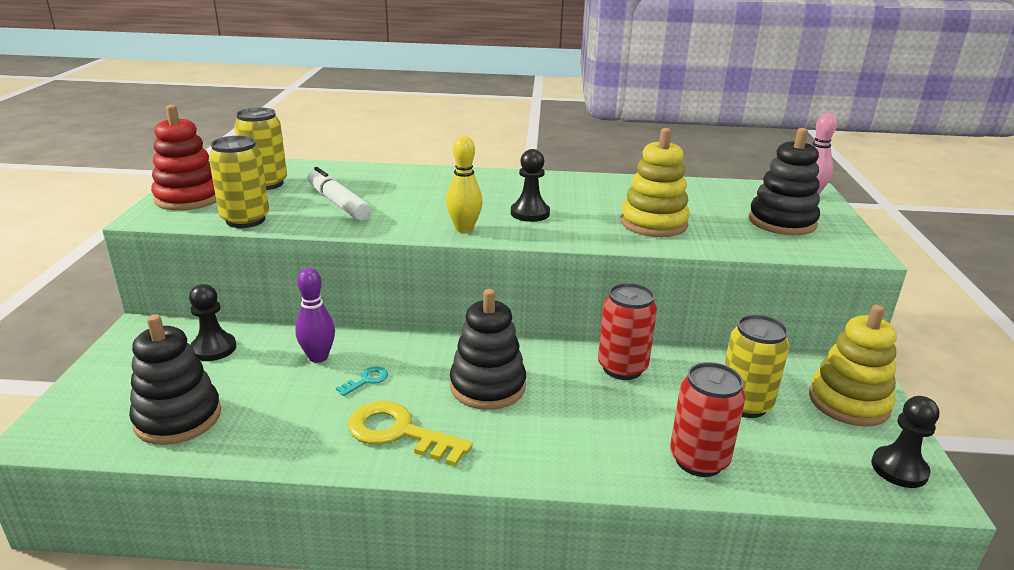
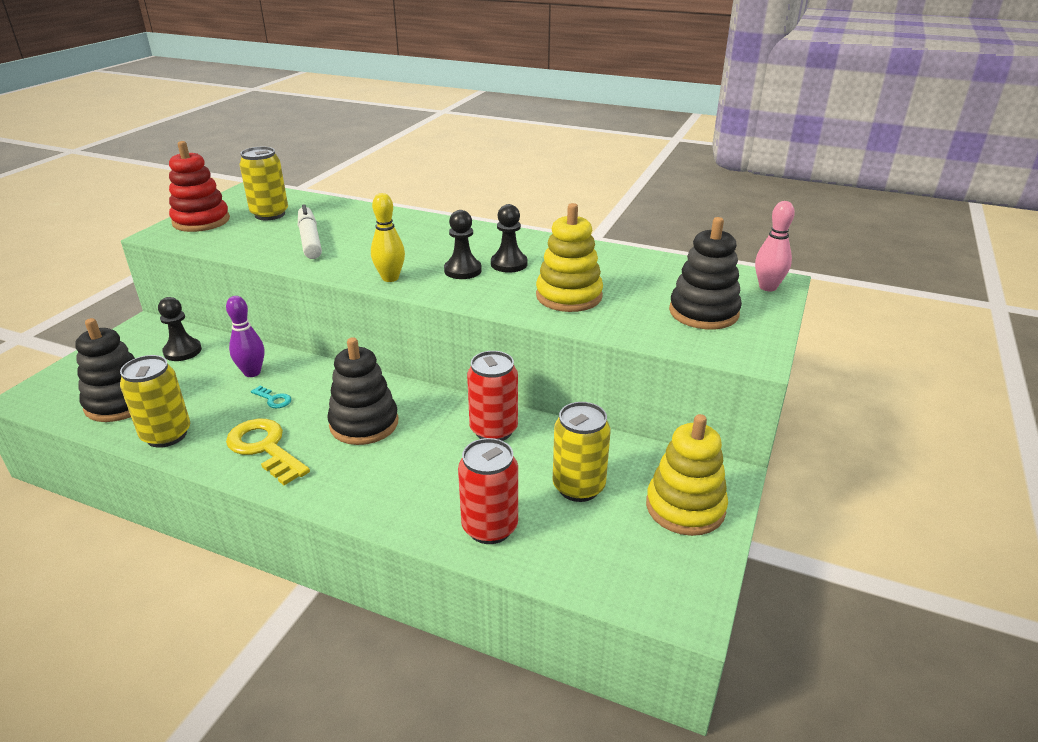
camera: 20 degrees right, 5 degrees up
(245, 220) = (225, 246): yellow can -> yellow can (166, 435)
(366, 380) = (273, 399): turquoise key -> turquoise key turned 60 degrees clockwise
(899, 469) = (675, 581): black pawn -> black pawn (509, 264)

